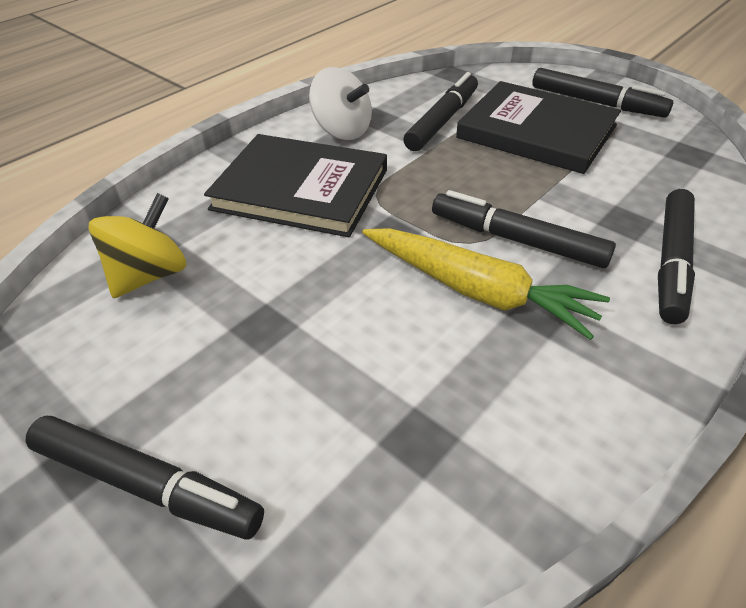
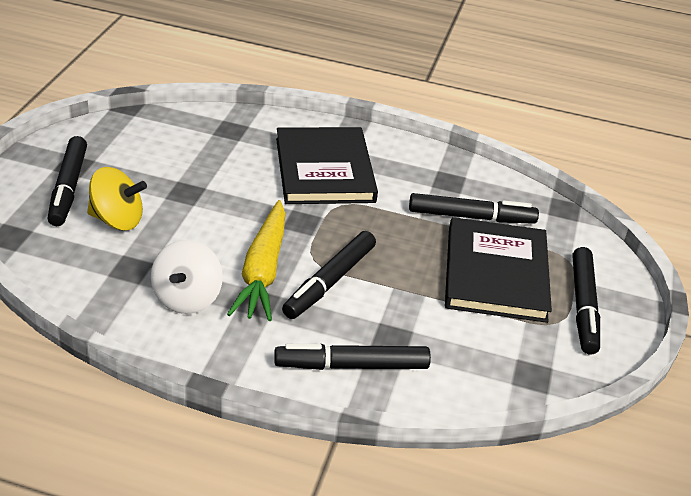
camera: 60 degrees right, 5 degrees down
(149, 275) = (204, 138): yellow spinning top -> yellow spinning top (117, 220)
(342, 131) = (414, 169): white spinning top -> white spinning top (187, 298)
(517, 240) = (330, 282): black marker -> black marker turned 150 degrees counterclockwise

